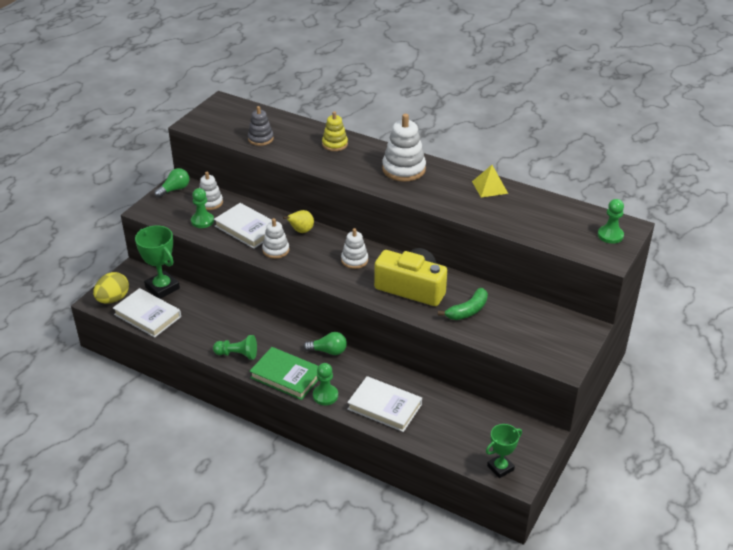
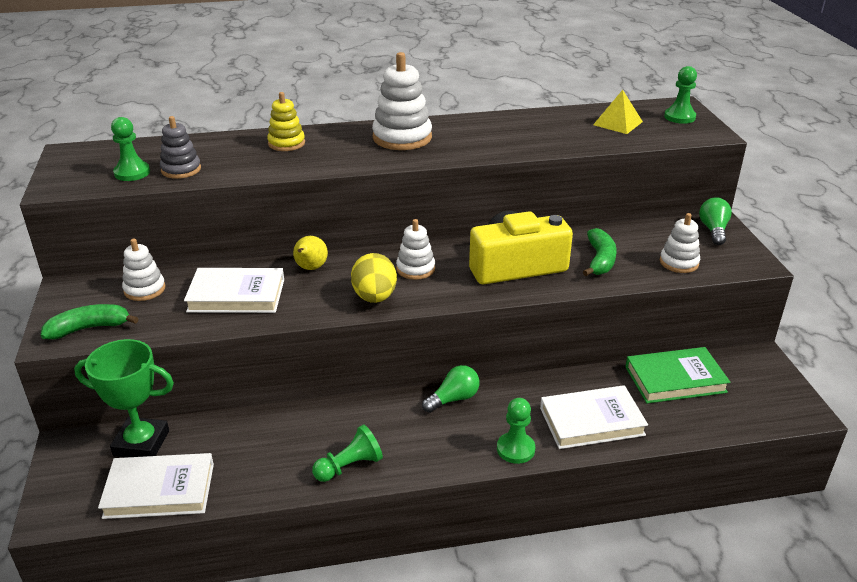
camera: 40 degrees left, 5 degrees down
(113, 299) = (76, 499): yellow egg -> yellow egg (374, 297)
(165, 213) = (89, 328): none -> green banana
(174, 189) = (70, 296): green light bulb -> green light bulb (713, 230)
(202, 221) = (160, 314): green pawn -> green pawn (132, 173)
(276, 250) = (306, 301): white stacking toy -> white stacking toy (679, 262)
(286, 376) = (443, 455): green book -> green book (675, 379)
(490, 187) = (513, 121): yellow pyramid -> yellow pyramid (618, 123)
(500, 468) = (776, 411): green trophy -> none

